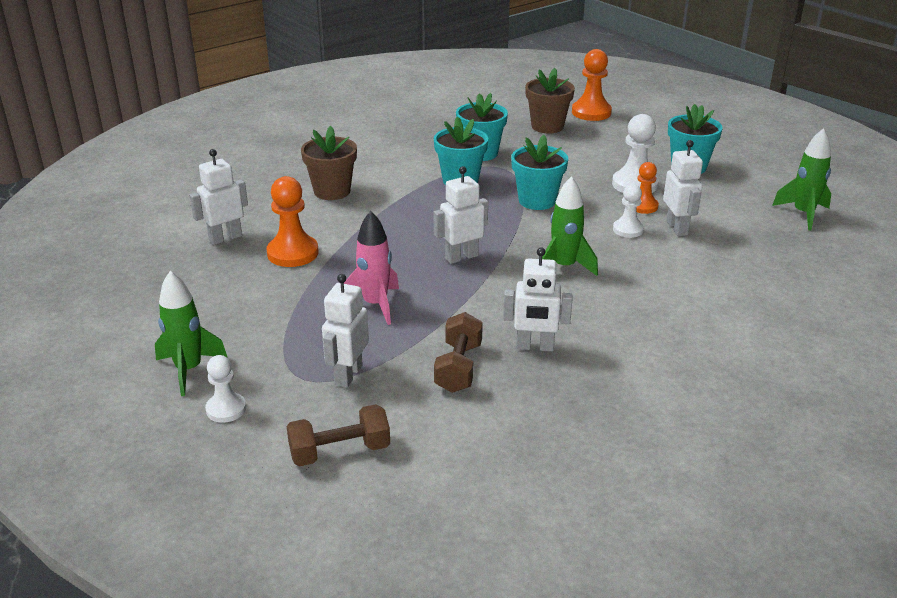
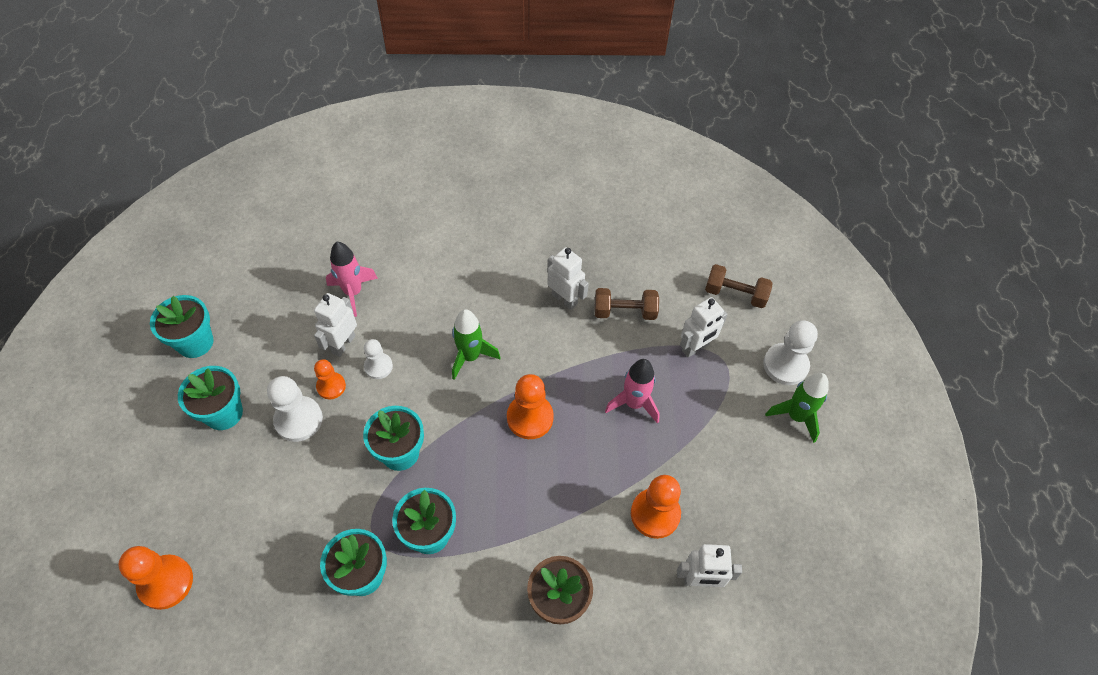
camera: 145 degrees left, 25 degrees up
(226, 409) = (785, 365): white pawn -> white pawn, size x1.61
(458, 368) = (624, 312): brown dumbbell -> brown dumbbell turned 45 degrees clockwise
(461, 257) = (530, 417): white robot -> orange pawn
(547, 126) = (243, 584): brown flower pot -> none
(729, 258) = (353, 292): none -> pink rocket
(778, 183) = (195, 342): none -> turquoise flower pot
(803, 214) = (239, 298): green rocket -> none

